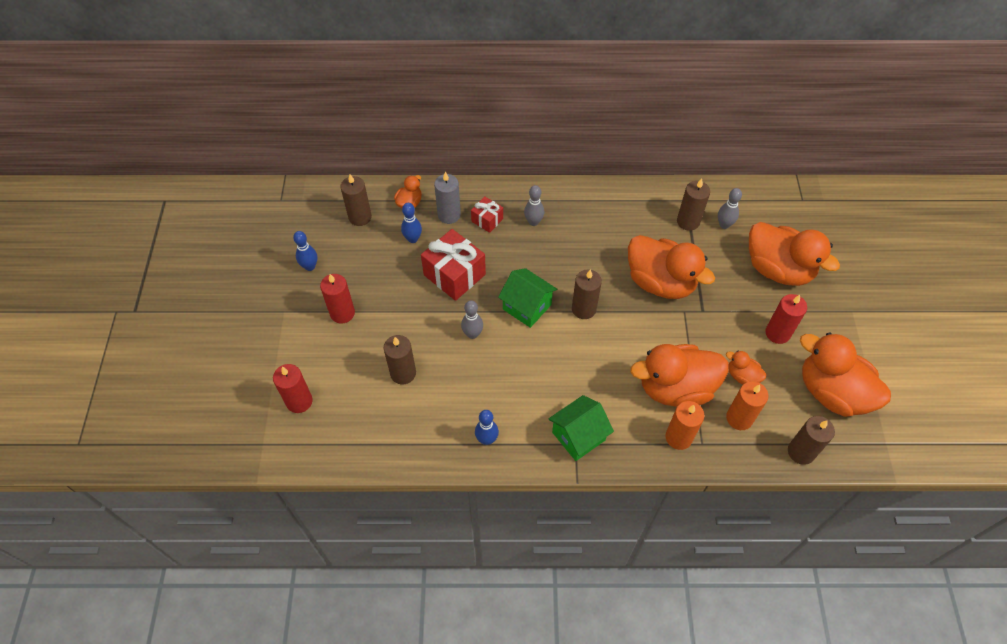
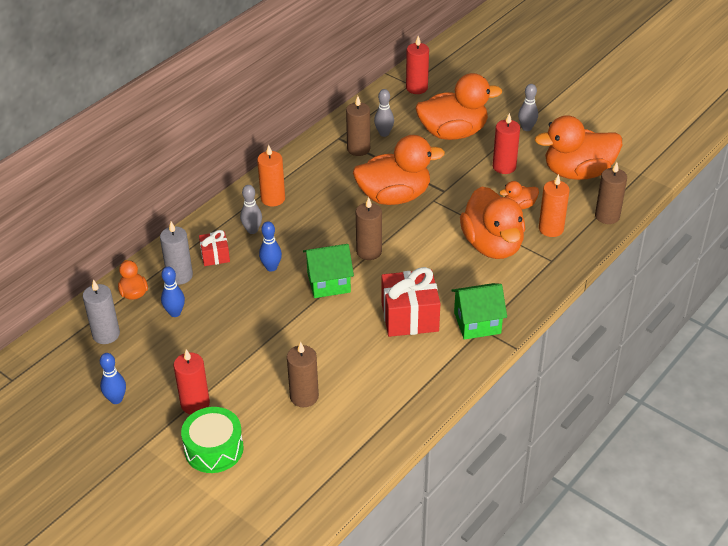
camera: 50 degrees left, 15 degrees down
(299, 401) = (253, 485): red candle -> red candle (416, 88)
(312, 354) = (214, 449): none -> green drum
(360, 217) = (106, 334): brown candle -> grey candle
(454, 275) = (245, 307): red gift -> red gift (409, 317)
(472, 334) = (316, 330): grey bowling pin -> grey bowling pin (526, 128)
(487, 439) = (424, 379): blue bowling pin -> blue bowling pin (271, 267)
(578, 436) = (477, 323): green house -> green house turned 75 degrees clockwise
(675, 388) = (492, 245): orange duck -> orange duck turned 45 degrees counterclockwise
(678, 437) = (534, 269): orange candle -> orange candle (273, 199)

